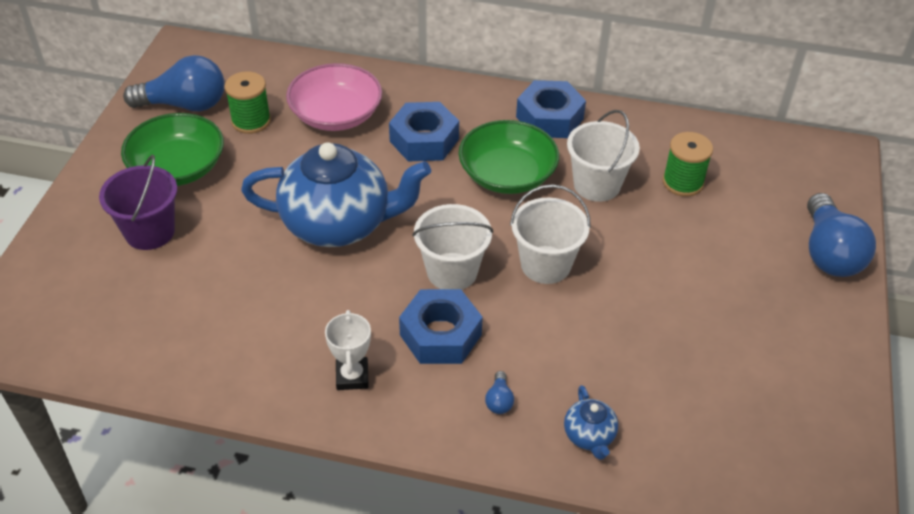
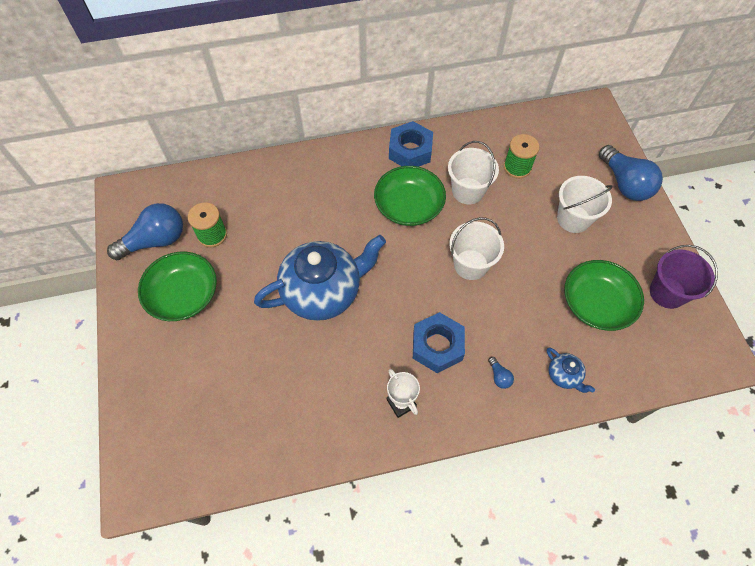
camera: 25 degrees left, 15 degrees up
(149, 232) = (197, 356): purple bucket -> purple bucket (667, 292)
(336, 114) = (268, 205): pink bowl -> none
(424, 140) = (340, 201): blue nut -> none
(452, 272) = (417, 296): white bucket -> white bucket (573, 219)
(692, 373) = (596, 303): none -> green bowl

